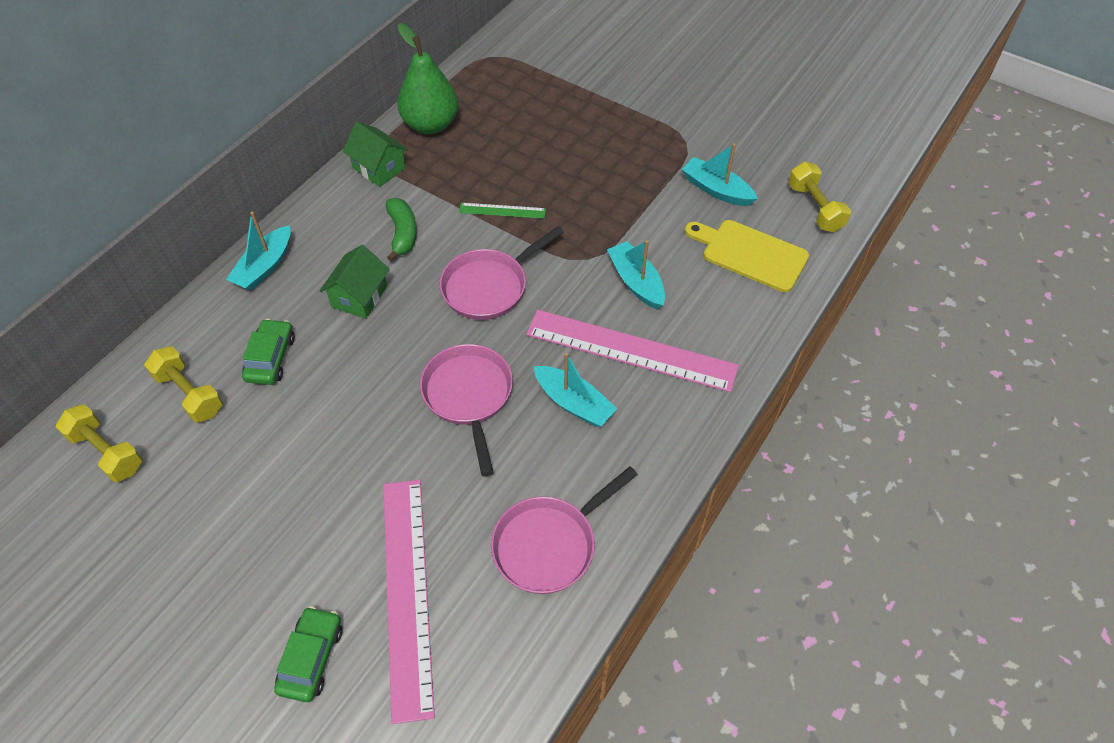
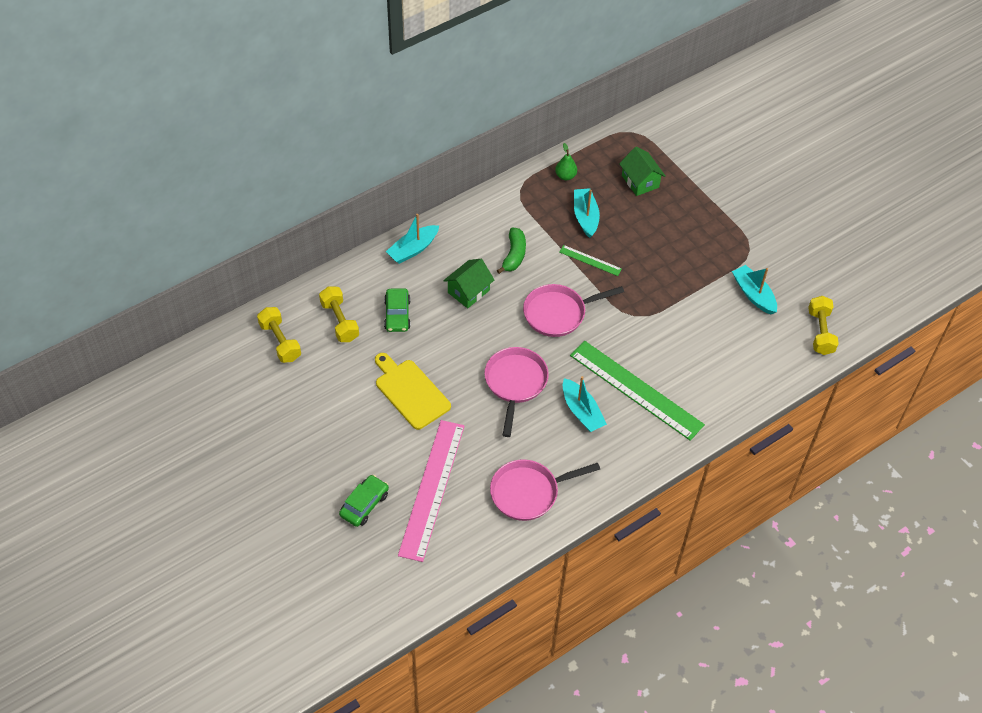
camera: 20 degrees right, 0 degrees up
(270, 358) = (397, 315): green car -> green car turned 150 degrees clockwise
(379, 168) = (515, 199): green house -> green house (640, 181)
(430, 124) = (565, 176): green pear -> green pear, size x0.48
(631, 350) = (636, 389): pink ruler -> green ruler
(636, 282) = (661, 344): turquoise boat -> turquoise boat (585, 217)
(750, 254) = (753, 350): yellow cutting board -> yellow cutting board (410, 392)

